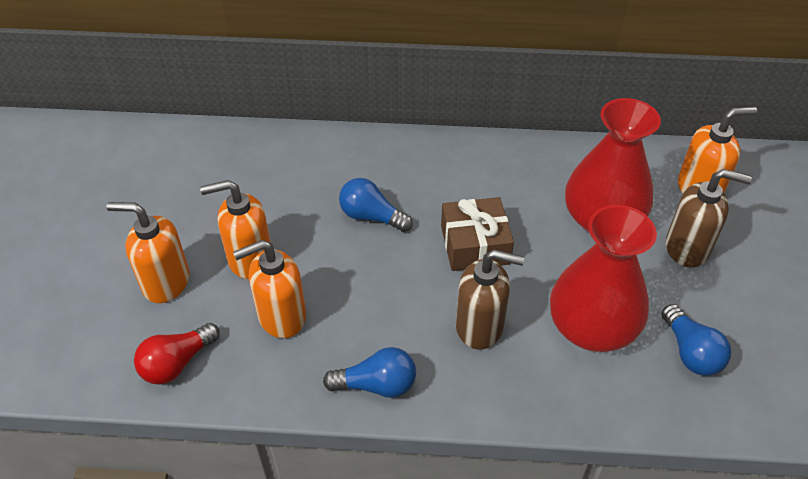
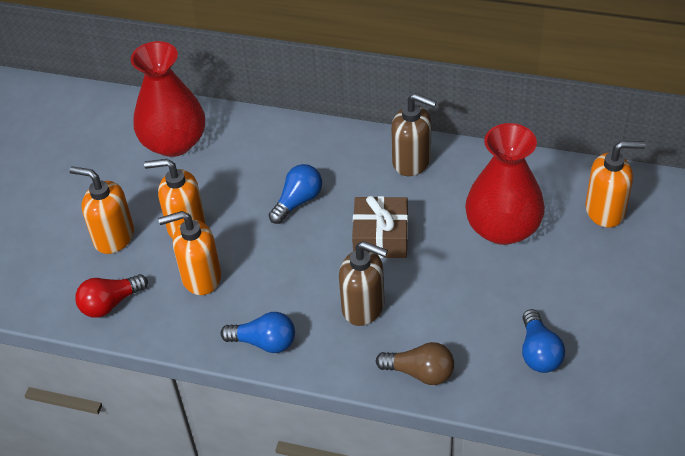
camera: 15 degrees right, 0 degrees up
(371, 217) = (298, 201): blue light bulb -> blue light bulb turned 90 degrees clockwise
(568, 395) = (420, 373): none -> brown light bulb
(591, 328) = (459, 321): red vase -> red vase (174, 142)
(687, 248) = (572, 263): brown soap dispenser -> brown soap dispenser (412, 161)

